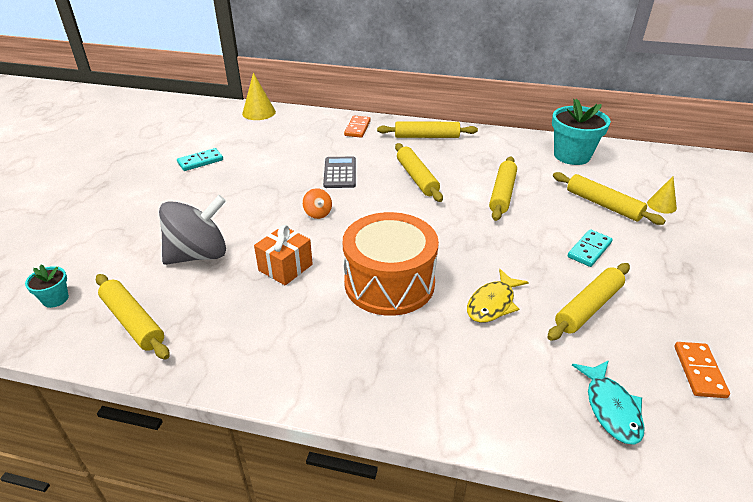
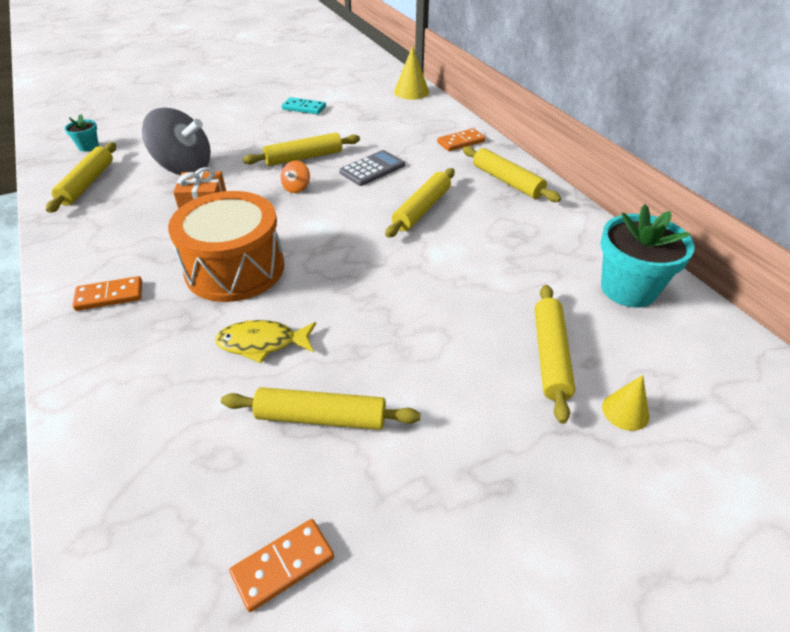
camera: 50 degrees right, 5 degrees up
(348, 363) = (109, 296): none -> orange domino
(502, 194) = (467, 271): yellow rolling pin -> yellow rolling pin (304, 157)
(589, 250) = (435, 379): turquoise domino -> none
(611, 408) = (160, 498): turquoise fish -> none

